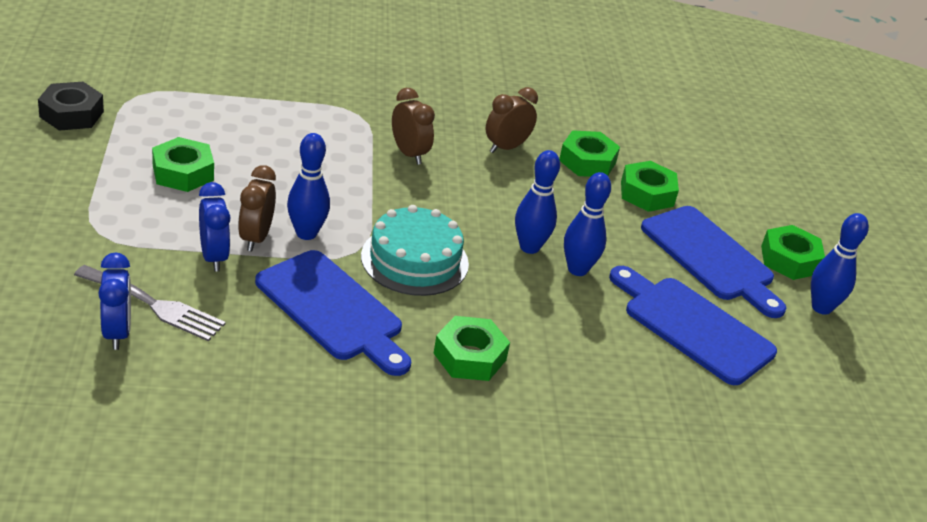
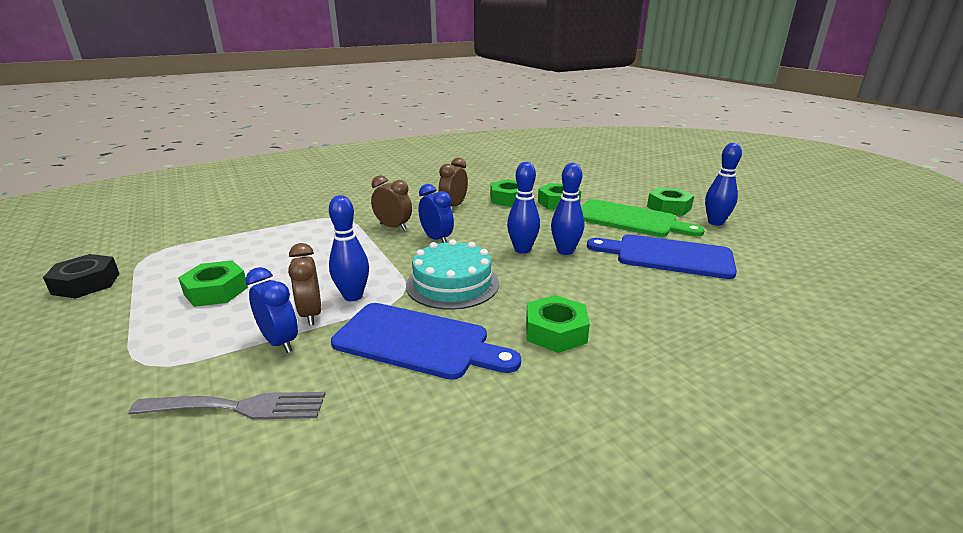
camera: 20 degrees left, 10 degrees down
(117, 332) = (206, 454): blue clock -> blue clock (437, 239)
(711, 258) = (630, 220): blue cutting board -> green cutting board

